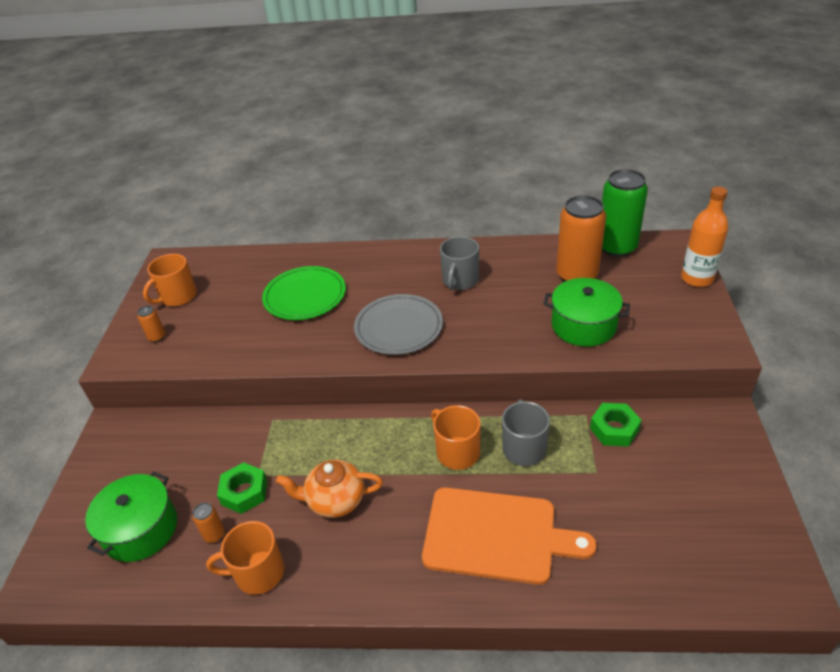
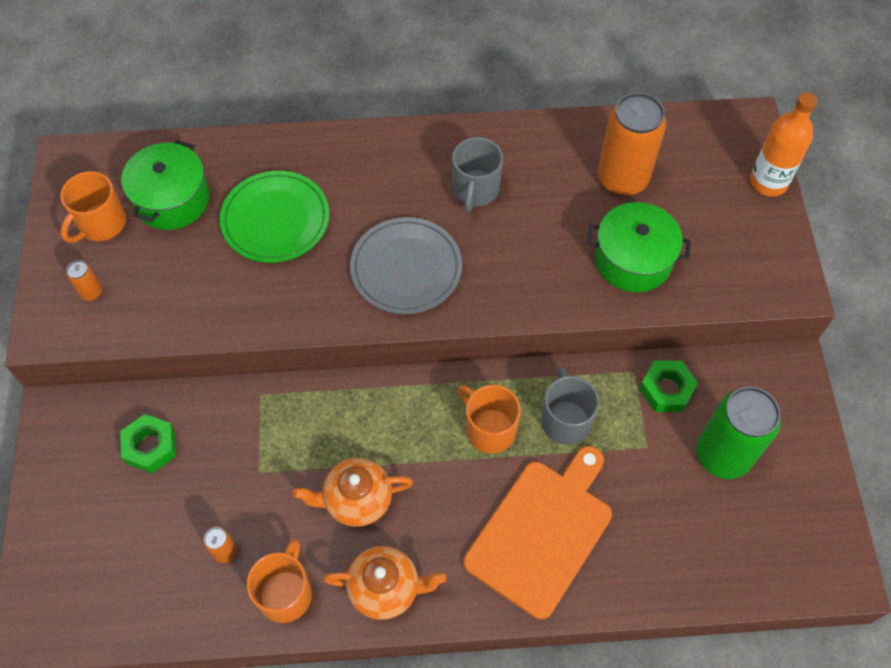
camera: 10 degrees left, 20 degrees up
(141, 529) = (135, 550): green pot -> green pot (172, 199)
(244, 492) = (247, 495): green nut -> green nut (150, 447)
(258, 572) = (285, 593): orange mug -> orange mug turned 120 degrees clockwise
(347, 574) = (385, 588): none -> orange teapot
(496, 535) = (542, 532): orange cutting board -> orange cutting board turned 60 degrees counterclockwise
(616, 247) = (671, 130): green can -> green can (723, 455)

